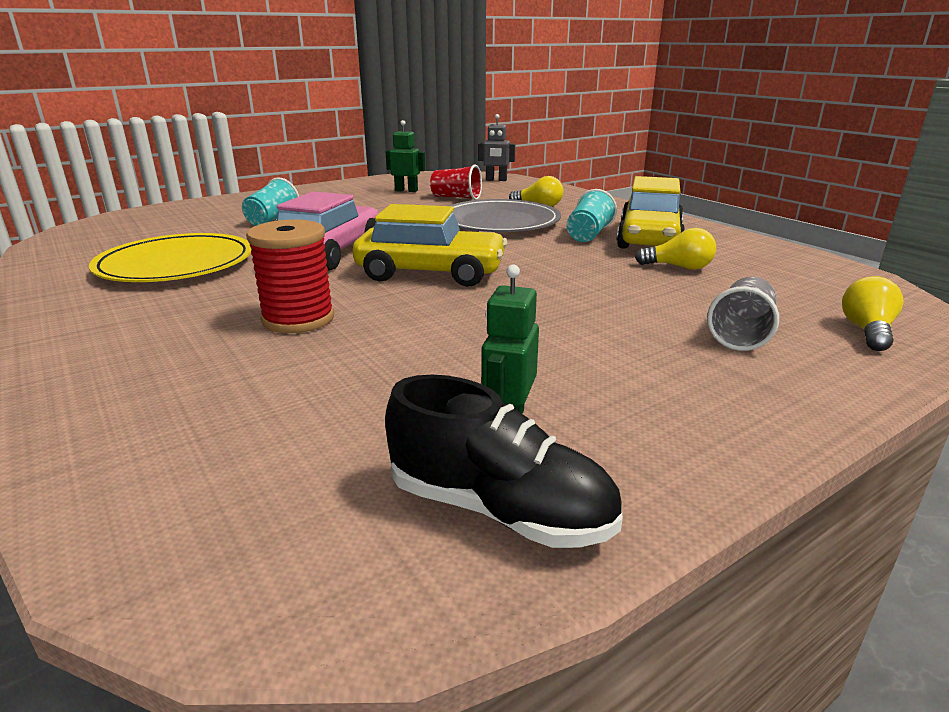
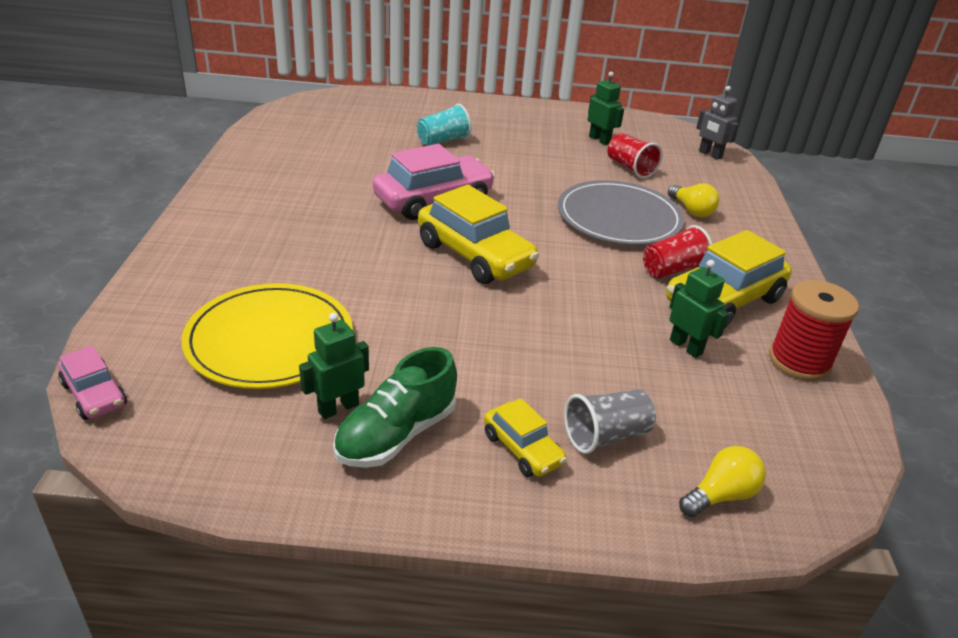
camera: 35 degrees right, 10 degrees up
(148, 583) = (94, 395): none -> pink car
(176, 264) = (327, 168): yellow plate -> yellow plate (270, 340)
(298, 319) = (335, 259): red spool -> red spool (799, 361)
(499, 509) = (259, 454): black shoe -> none
(588, 235) = (672, 270): turquoise cup -> red cup
(600, 414) = (396, 434): none -> green shoe
(679, 267) = (686, 347): yellow light bulb -> green robot
(710, 370) = (522, 449): none -> yellow car

